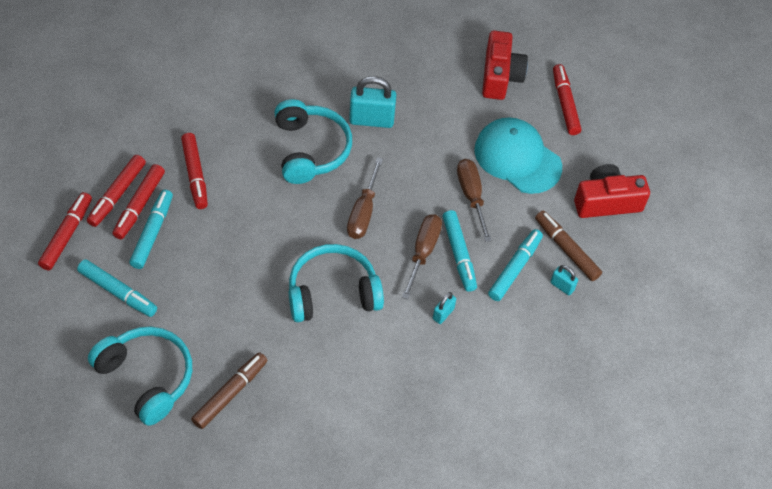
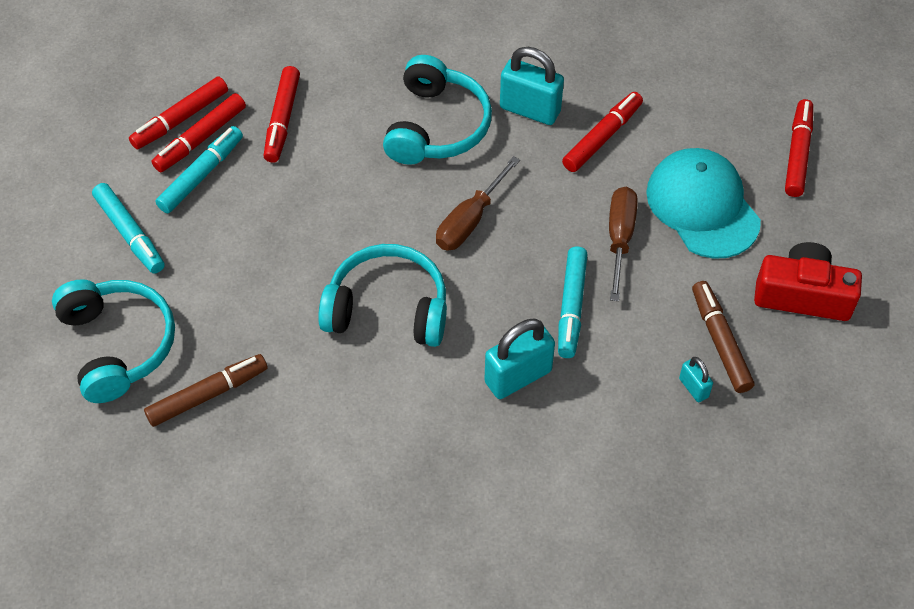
camera: 25 degrees right, 0 degrees up
(67, 235) = (102, 150): red marker -> red marker (602, 137)
(423, 252) = (525, 292): brown screwdriver -> none
(443, 314) = (518, 377): turquoise padlock -> turquoise padlock, size x1.95
(500, 76) = (723, 97): red camera -> none
(515, 268) = (639, 346): turquoise marker -> none

